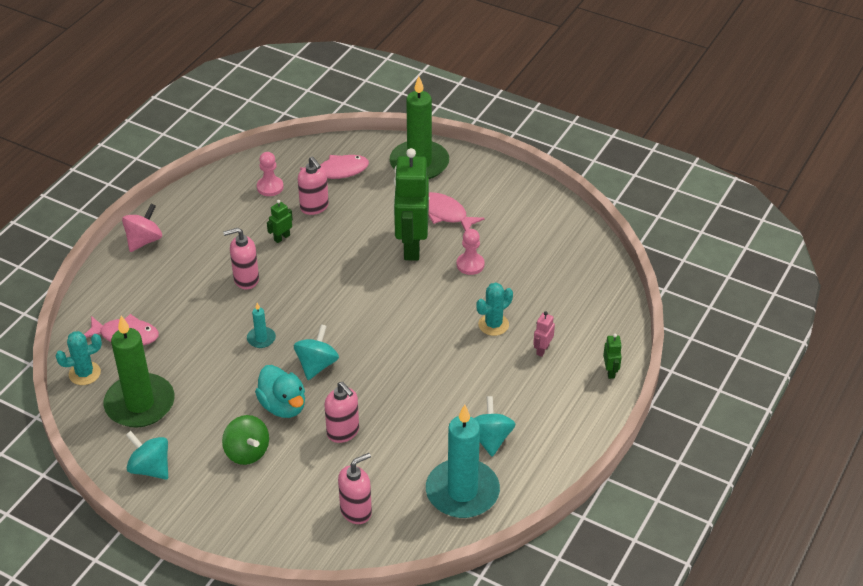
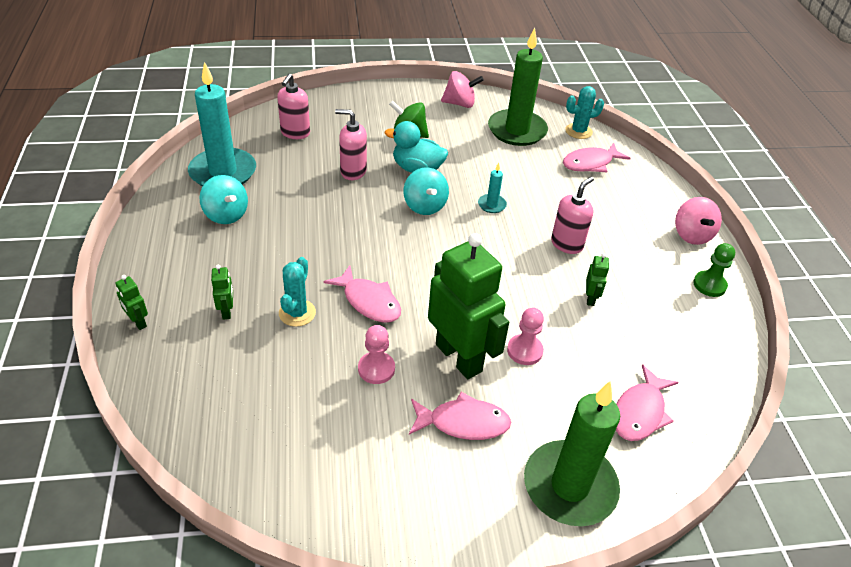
camera: 140 degrees right, 0 degrees up
(84, 373) = (578, 131): turquoise cactus -> turquoise cactus turned 45 degrees clockwise
(150, 468) = (460, 104): turquoise spinning top -> pink spinning top
(189, 206) = (709, 285): none -> green pawn
(270, 187) = (676, 348): pink pawn -> pink pawn (524, 351)
(314, 207) = (605, 349): pink soap dispenser -> none
(436, 308) = (369, 301): none -> pink fish
(542, 350) = (227, 311): pink robot -> green robot

